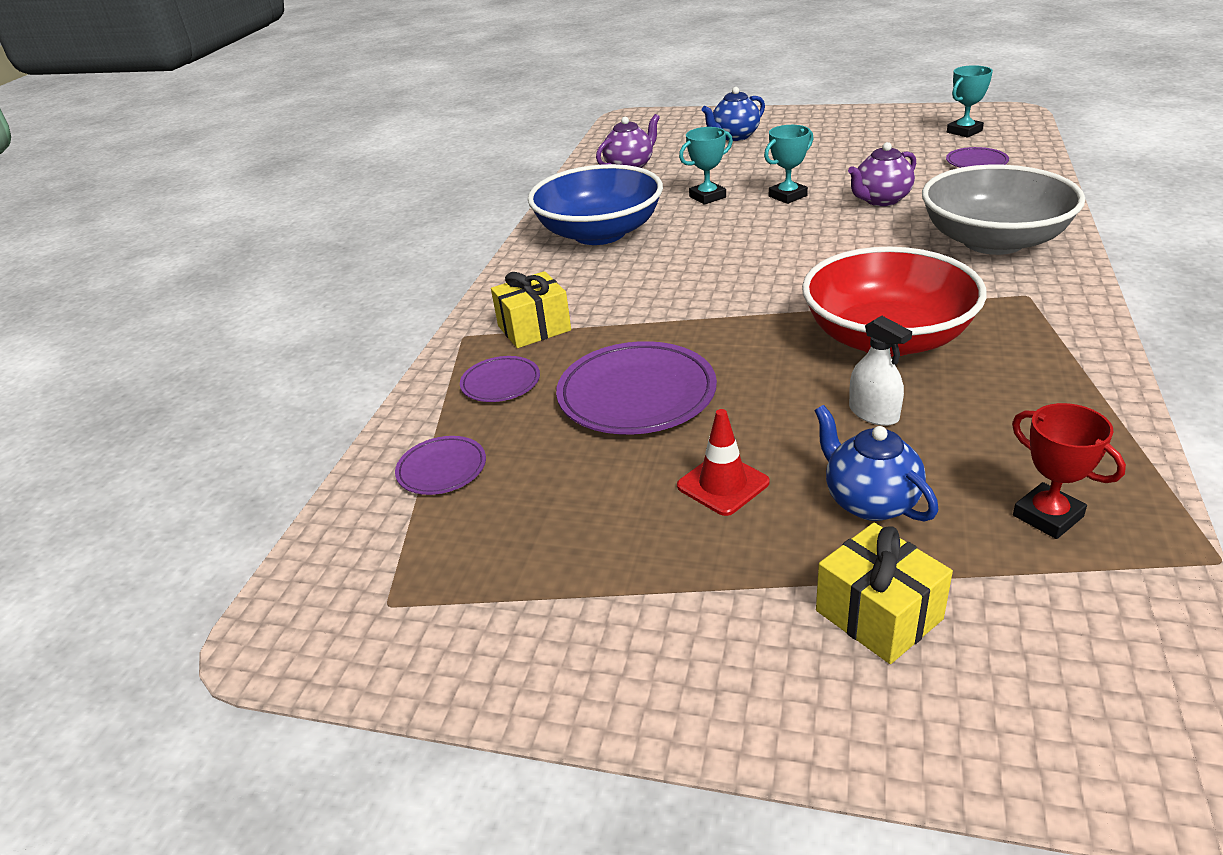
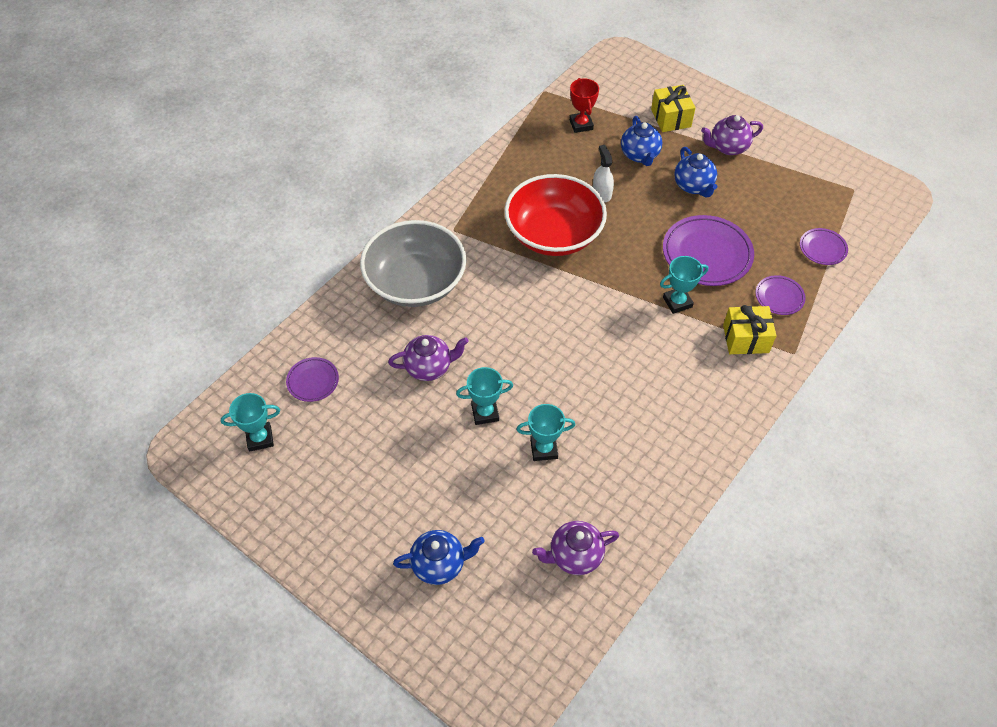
camera: 160 degrees left, 20 degrees up
(599, 233) = (657, 438): blue bowl -> none
(646, 331) = (677, 302): none -> turquoise trophy
(701, 593) = (728, 147): none -> purple teapot
(723, 484) = (693, 186): red traffic cone -> blue teapot

